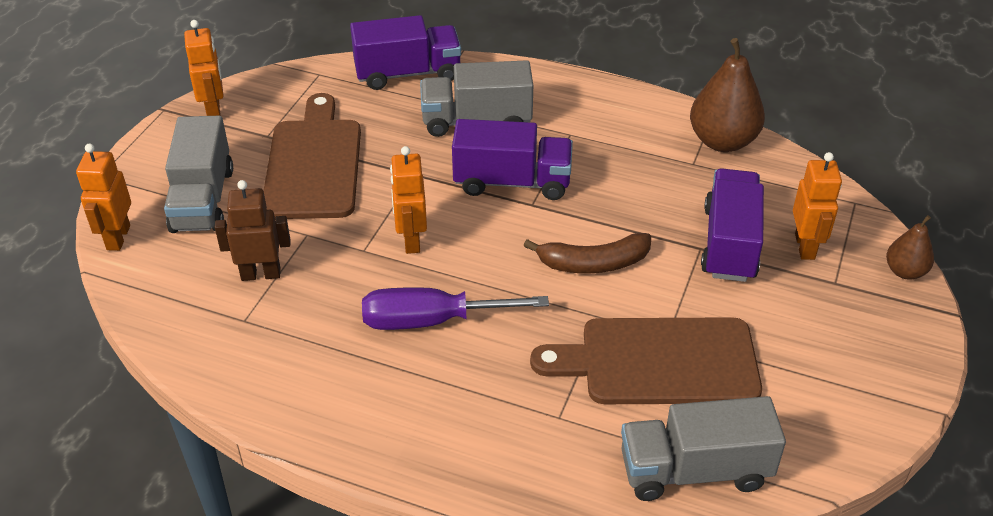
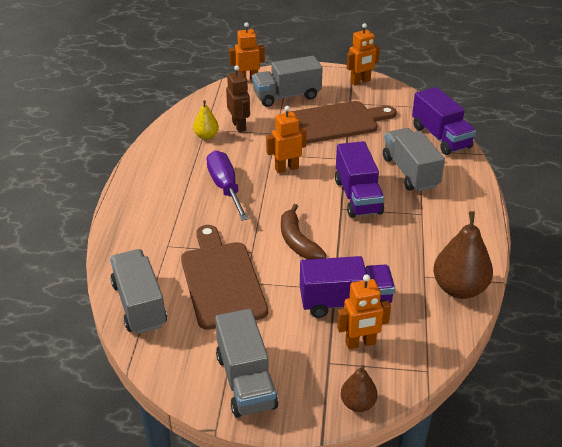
camera: 75 degrees right, 5 degrees down
(268, 322) = (206, 136): none -> yellow pear
(863, 368) = (246, 381): none -> grey truck

